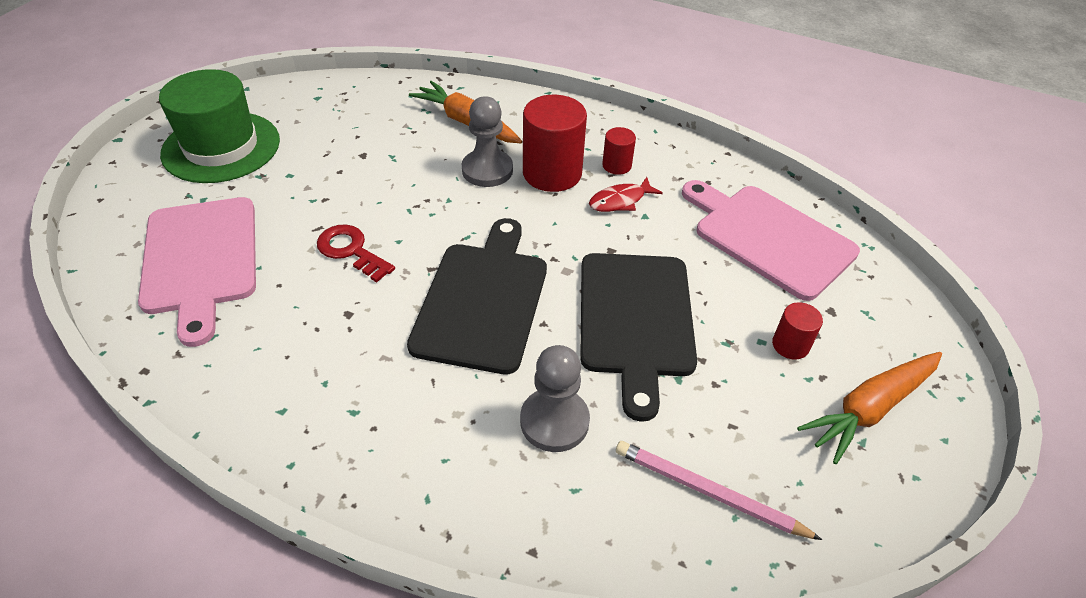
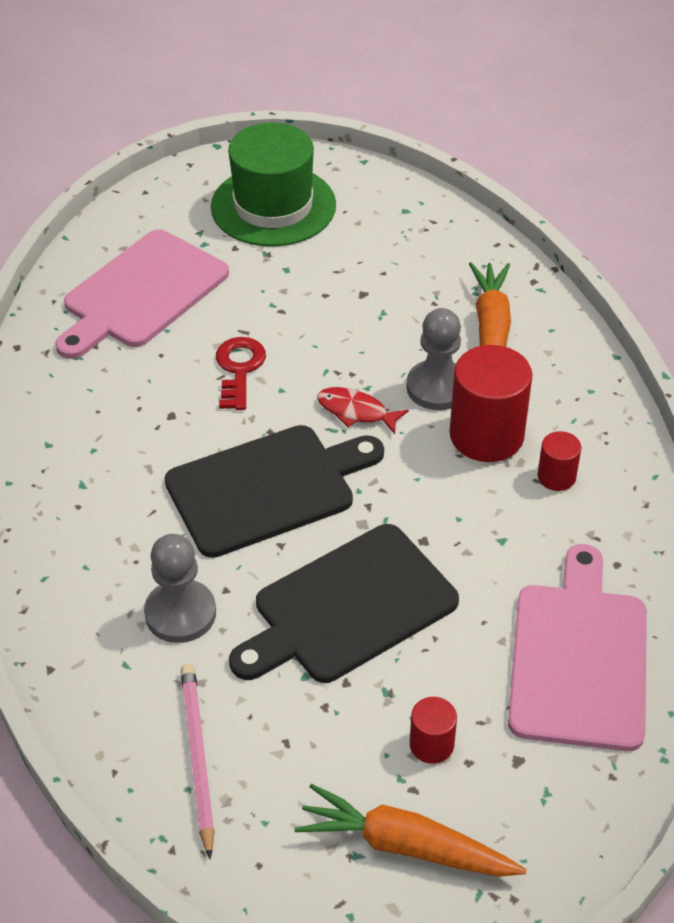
camera: 55 degrees right, 0 degrees up
(620, 201) = (503, 509): red fish -> red fish (356, 411)

